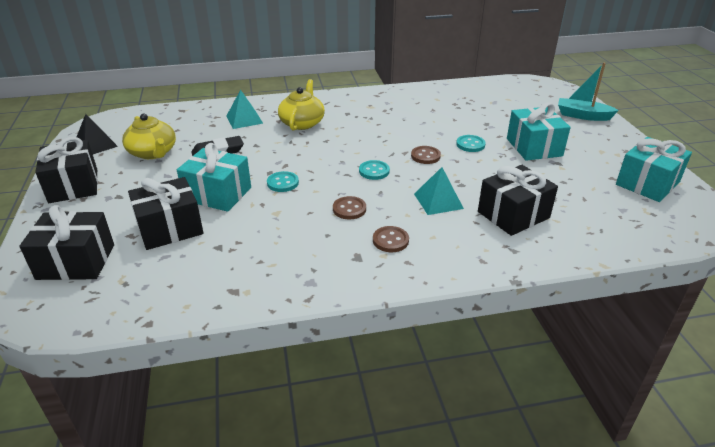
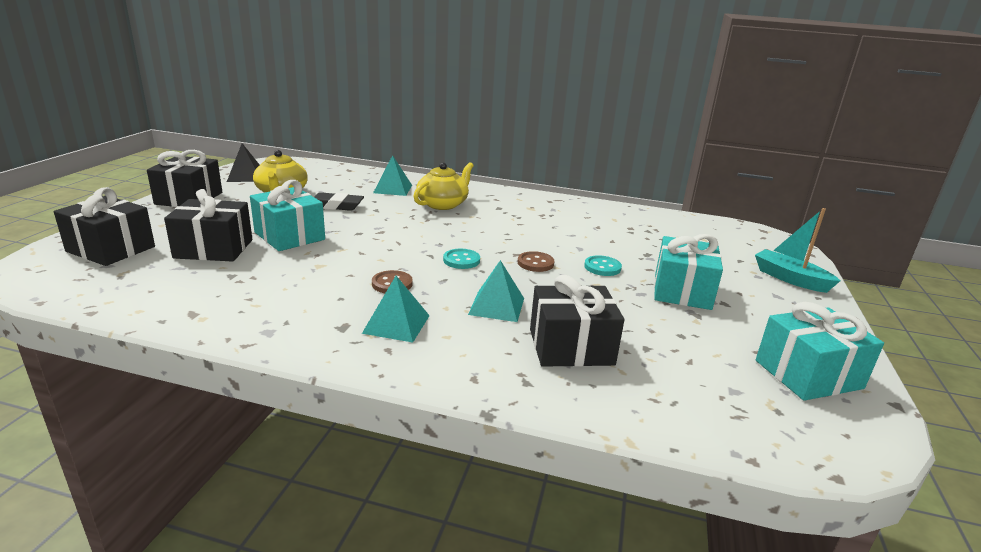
camera: 25 degrees right, 10 degrees down
(283, 183) = (358, 244): turquoise button -> none
(390, 240) = (396, 324): brown button -> turquoise pyramid

